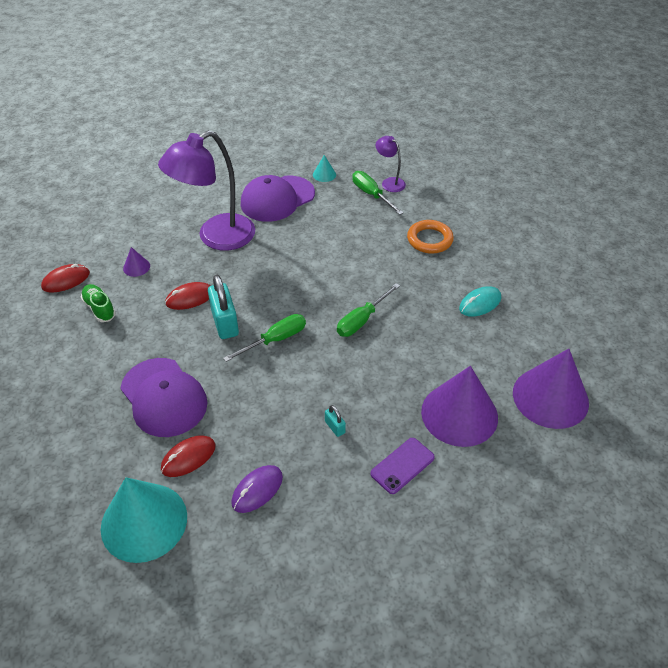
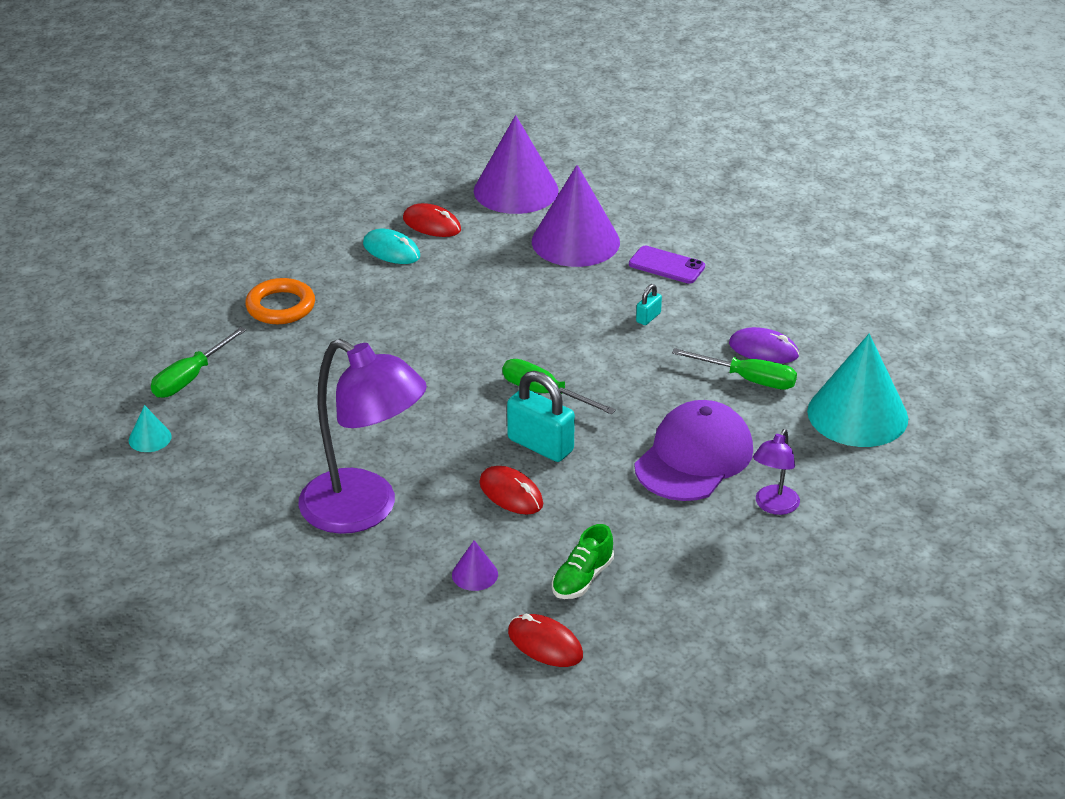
camera: 110 degrees left, 10 degrees down
(188, 457) = (761, 409): red mouse -> red mouse (432, 224)
(225, 323) = (540, 445): turquoise padlock -> turquoise padlock turned 75 degrees clockwise
(277, 199) = (237, 472): purple cap -> none
(362, 320) = (470, 332): green screwdriver -> green screwdriver (748, 379)
(389, 182) = (150, 366): purple lamp -> purple lamp (773, 506)

